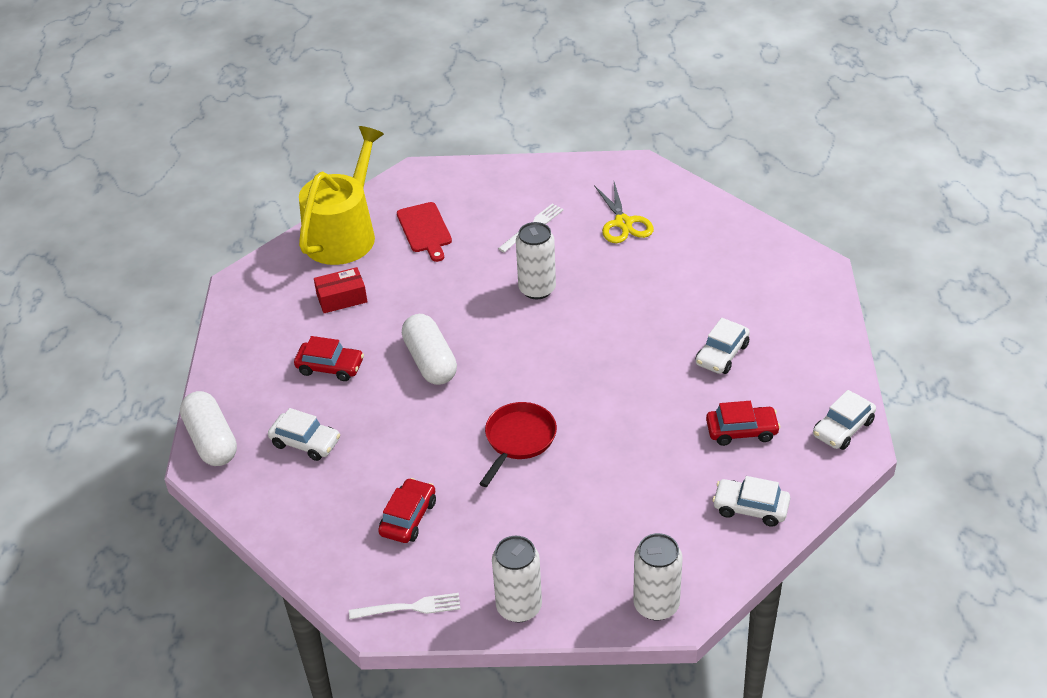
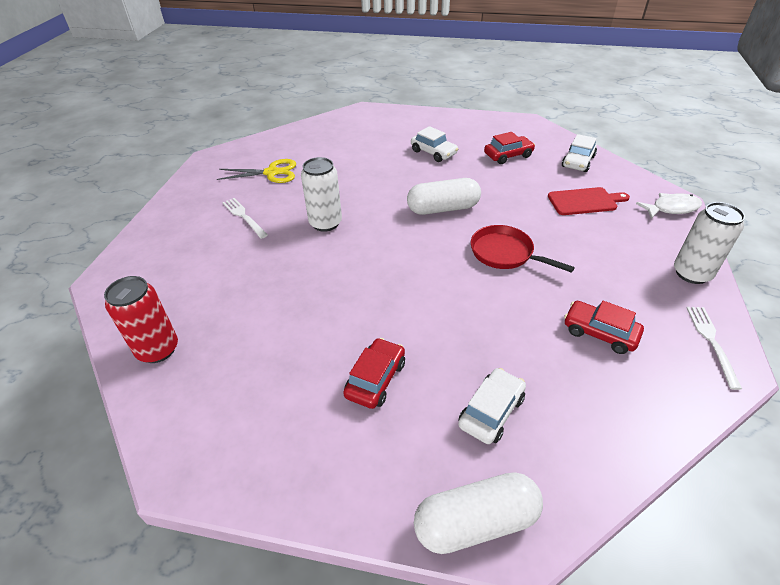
camera: 80 degrees left, 0 degrees up
(342, 298) = (267, 360): red box -> none
(344, 234) = (158, 349): yellow watering can -> red can
(425, 230) = (199, 283): red cutting board -> red cutting board (584, 201)
(430, 361) = (393, 297): white capsule -> white capsule (443, 208)
(656, 605) = (671, 208): white can -> white fish
(741, 431) = (508, 155): red car -> red car turned 60 degrees clockwise
(843, 428) = (510, 123): white car -> none

